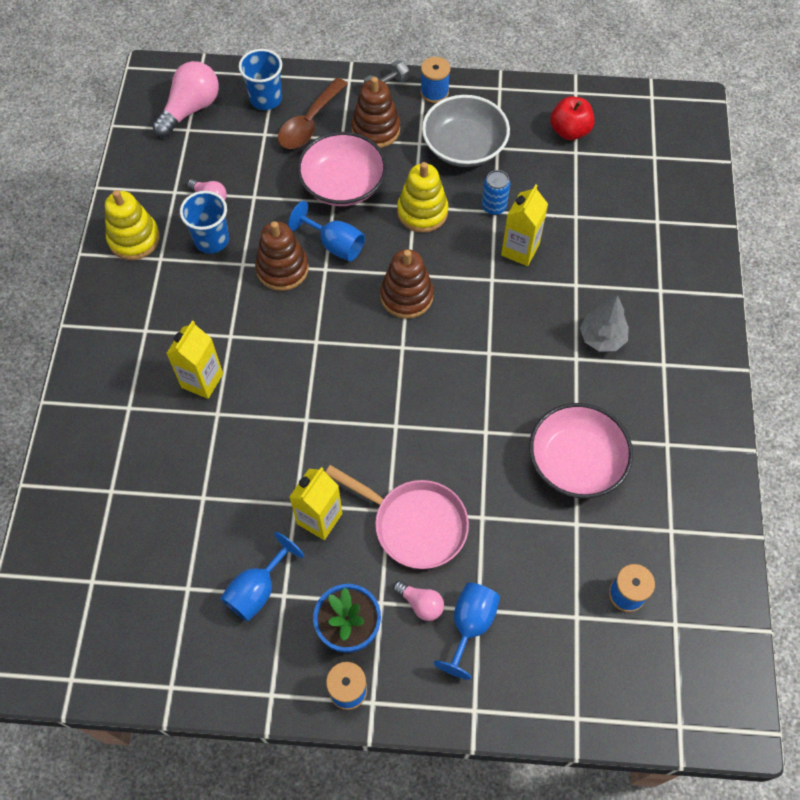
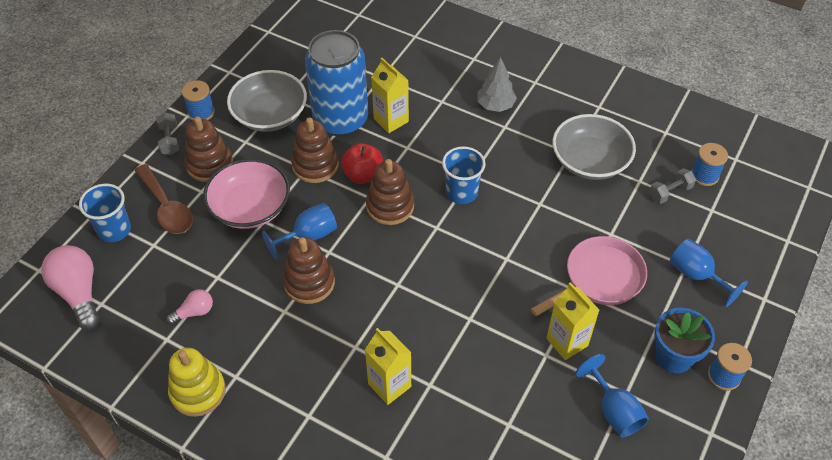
camera: 65 degrees left, 10 degrees down
(212, 240) = (242, 326): blue cup -> blue cup (461, 192)
(421, 604) = (668, 300): pink light bulb -> none
(422, 212) = (315, 165): yellow stacking toy -> brown stacking toy
(494, 206) = (340, 120): blue can -> blue can, size x2.49
(569, 131) = (301, 49): red apple -> red apple (363, 175)
(576, 462) = (590, 161): pink bowl -> grey bowl
(577, 562) = (670, 192): none -> grey dumbbell

